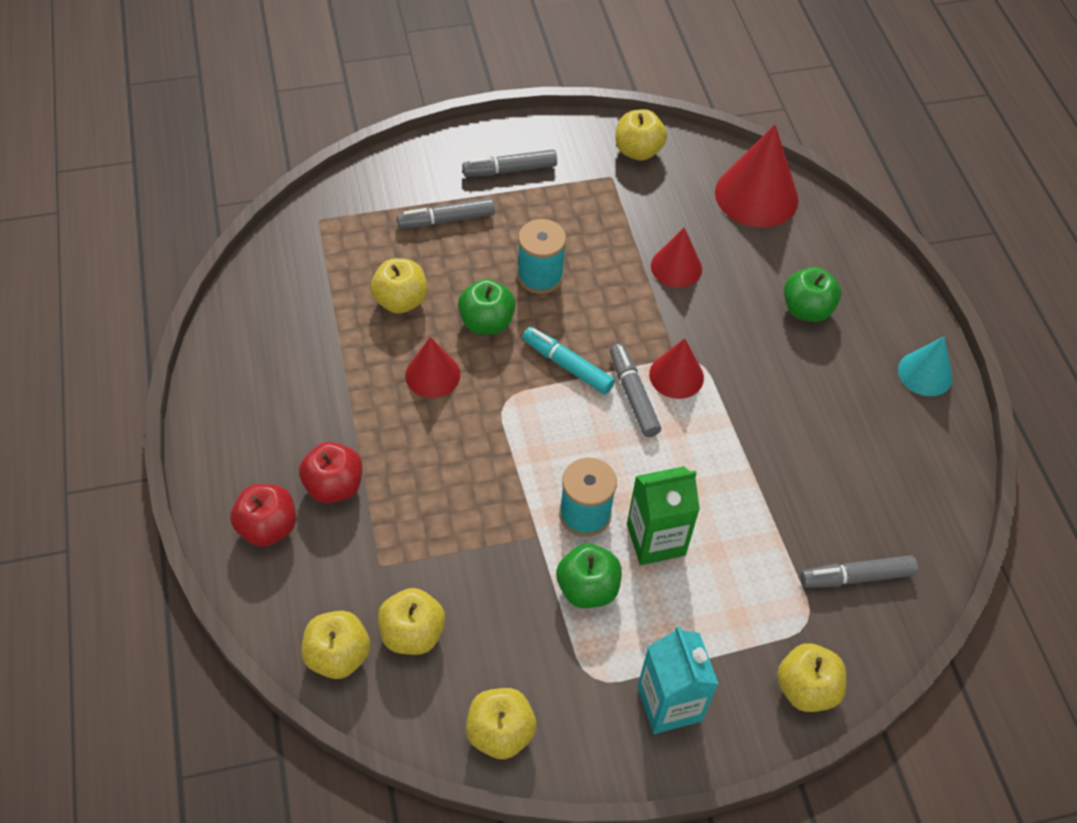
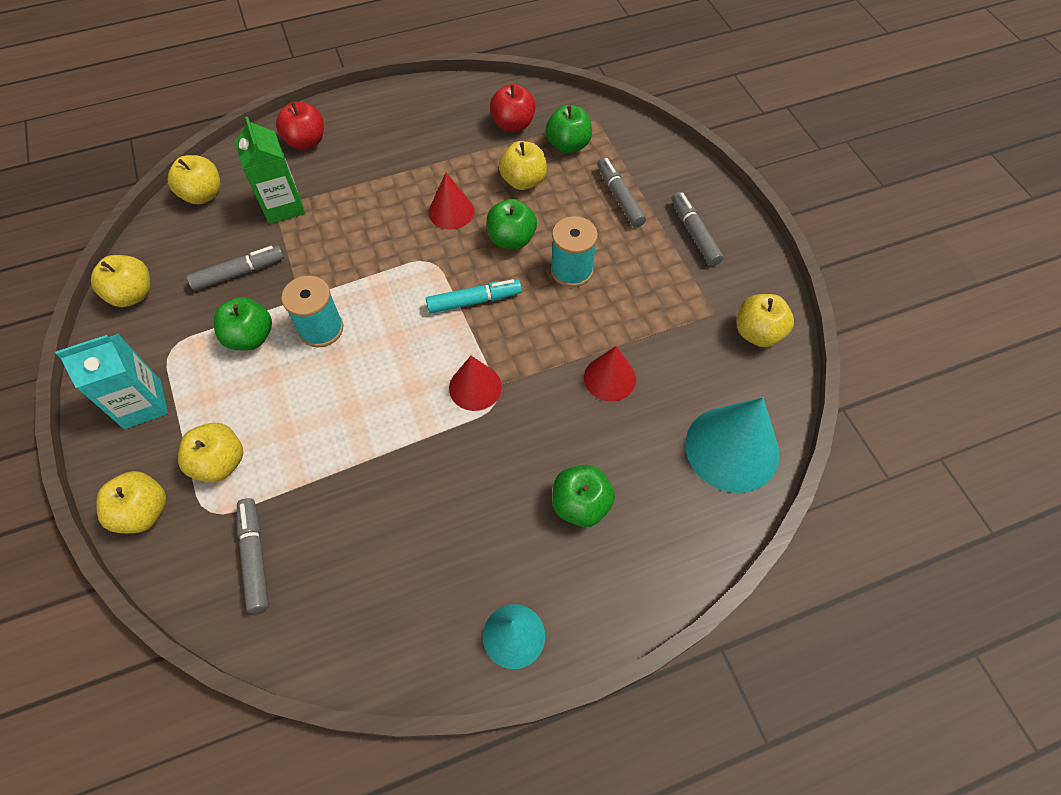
camera: 85 degrees right, 5 degrees up
(334, 486) = (342, 170): red apple -> red apple (513, 124)
(354, 252) = (568, 145): none -> green apple
(412, 633) = (217, 232): yellow apple -> yellow apple (220, 463)
(567, 365) = (474, 301): turquoise marker -> turquoise marker turned 45 degrees clockwise
(633, 395) = (448, 354): grey marker -> grey marker (239, 273)
(656, 539) = (297, 383): green carton -> green carton (283, 206)
(756, 195) = (732, 448): red cone -> turquoise cone

